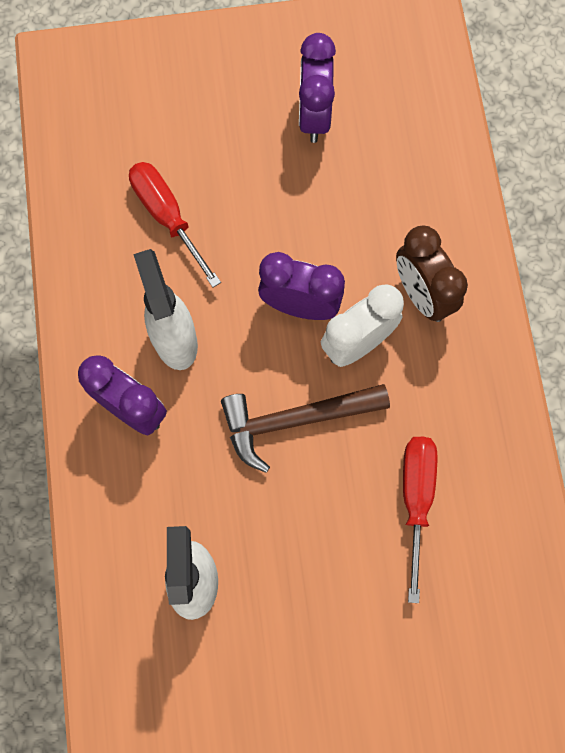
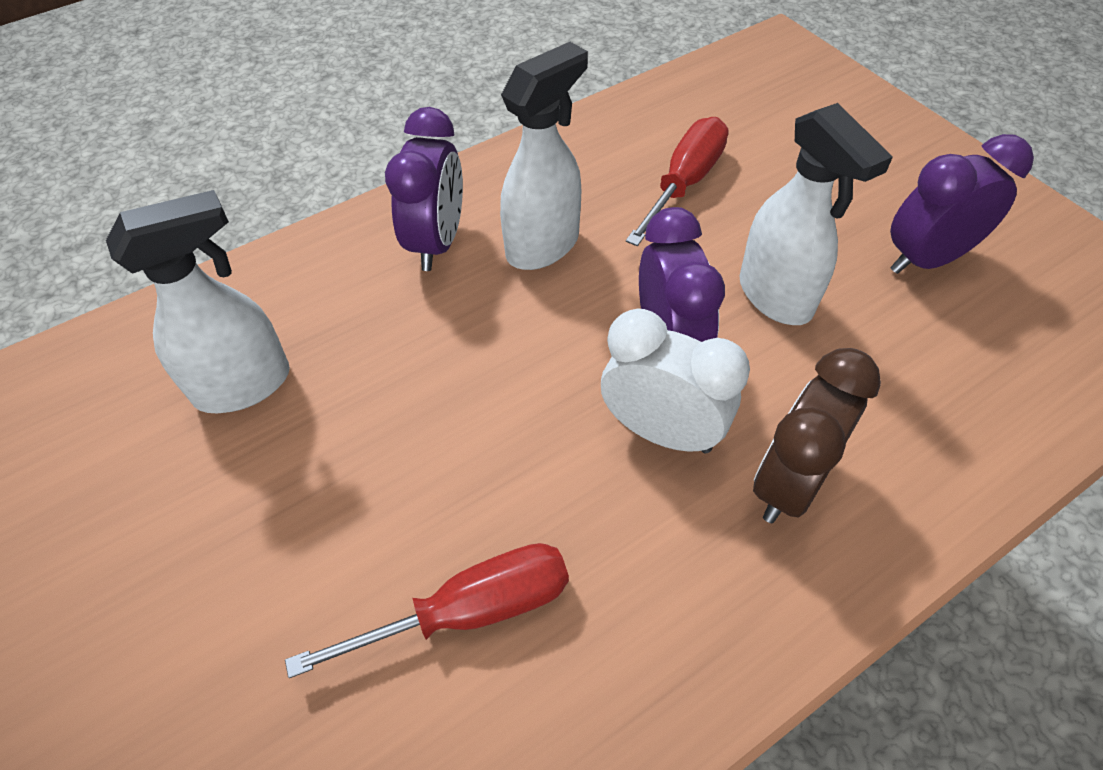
camera: 65 degrees right, 20 degrees down
(294, 420) = (509, 403): brown hammer -> none
(296, 221) = (776, 297): none -> white spray bottle

